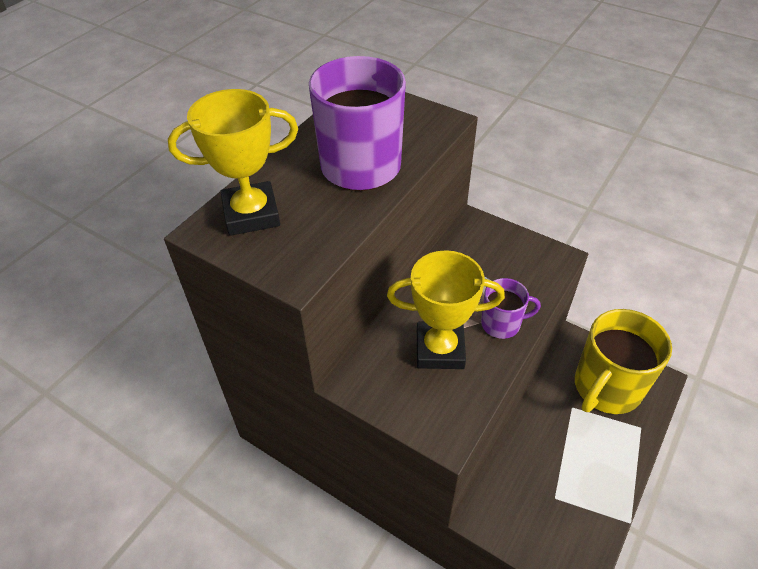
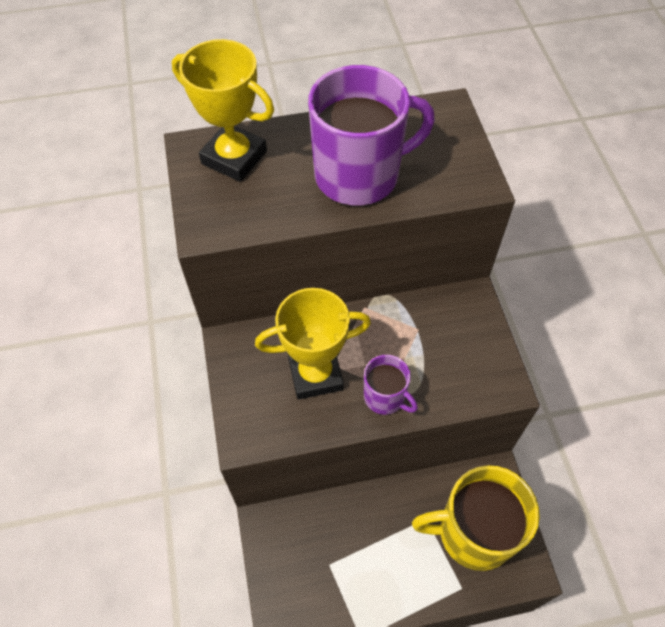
camera: 45 degrees right, 10 degrees up
(440, 349) = (315, 374): yellow trophy -> yellow trophy turned 60 degrees counterclockwise

